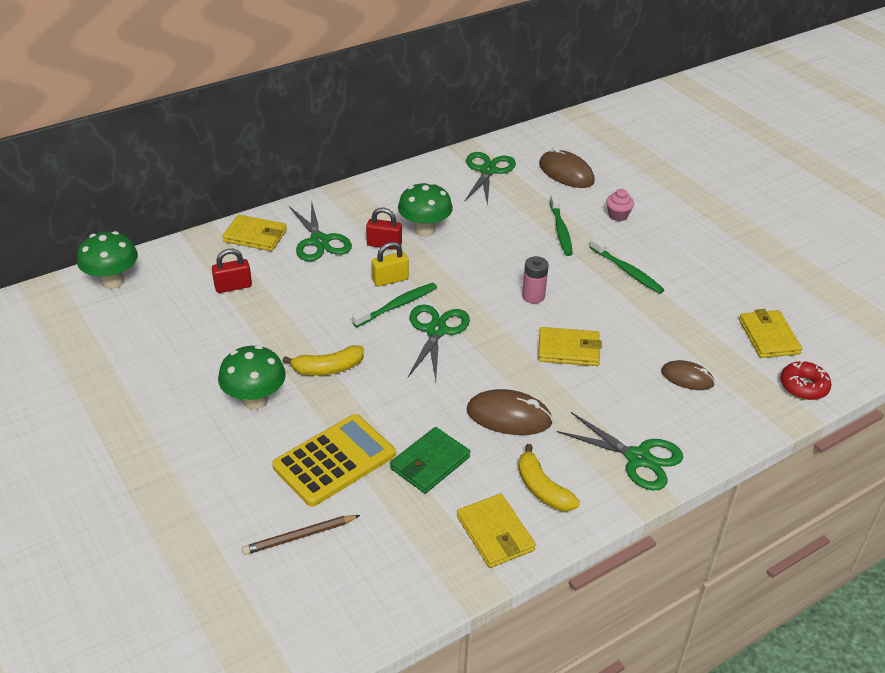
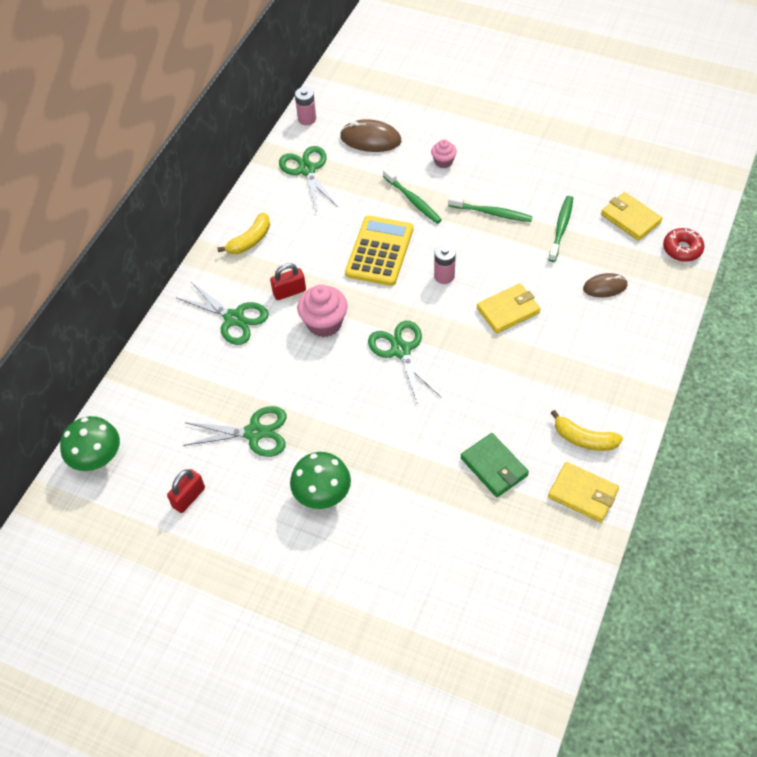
camera: 30 degrees left, 15 degrees up
(233, 286) = (205, 404): red padlock -> red padlock (189, 497)
(255, 236) = (175, 344): yellow wallet -> none
(299, 536) = (458, 583): brown pencil -> none
(328, 368) = (351, 433): yellow banana -> yellow banana (250, 240)
(334, 461) = (427, 508): yellow calculator -> yellow calculator (379, 251)
(390, 279) = (324, 323): yellow padlock -> pink cupcake
(397, 305) = (351, 344): green toothbrush -> green toothbrush (561, 228)
(424, 230) = (309, 259): green mushroom -> none
(430, 463) = (494, 467): green wallet -> green wallet turned 45 degrees counterclockwise
(509, 416) = (514, 394): brown mouse -> none
(524, 138) = (307, 119): none -> pink battery
(638, 458) = (624, 375): green scissors -> green scissors (254, 433)

